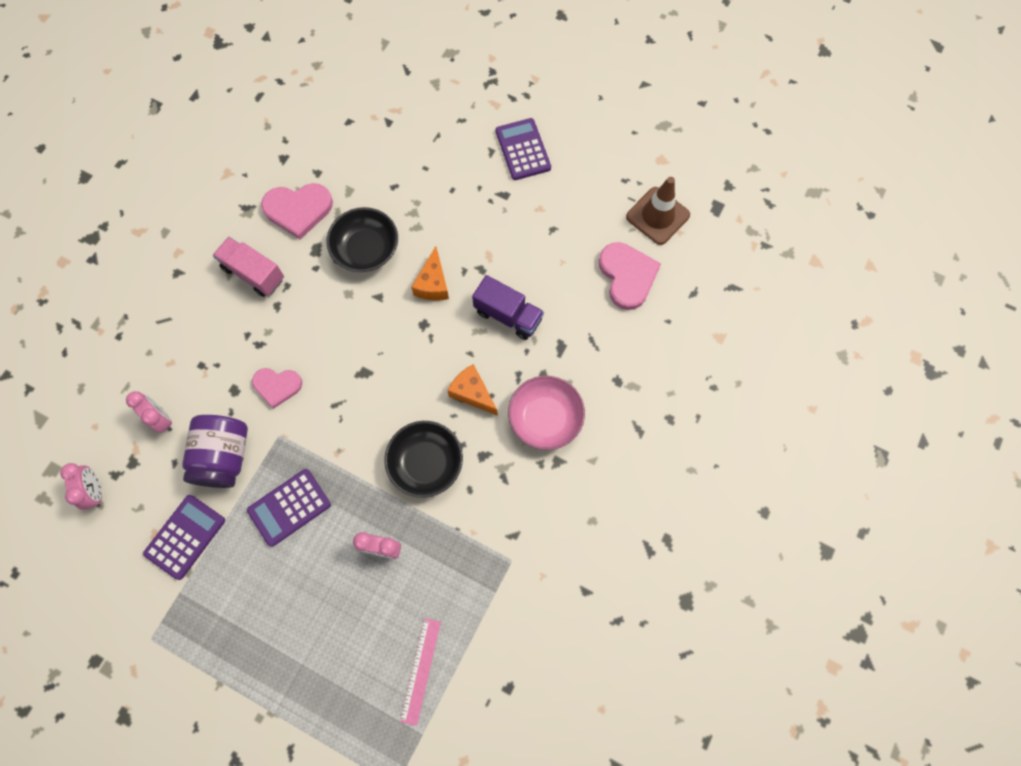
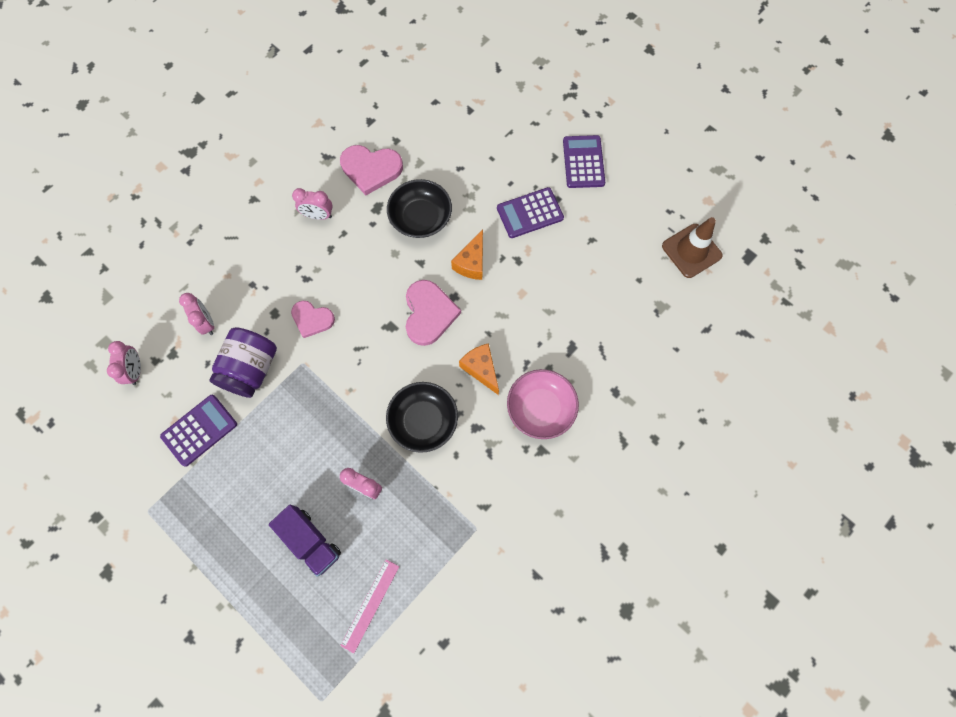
camera: 15 degrees right, 0 degrees up
(254, 273) = (318, 215): pink truck -> pink clock
(289, 507) = (294, 428): purple calculator -> purple calculator (530, 213)
(508, 315) = (531, 307): purple truck -> purple truck (310, 541)
(627, 276) = (649, 299): pink heart -> pink heart (429, 313)

